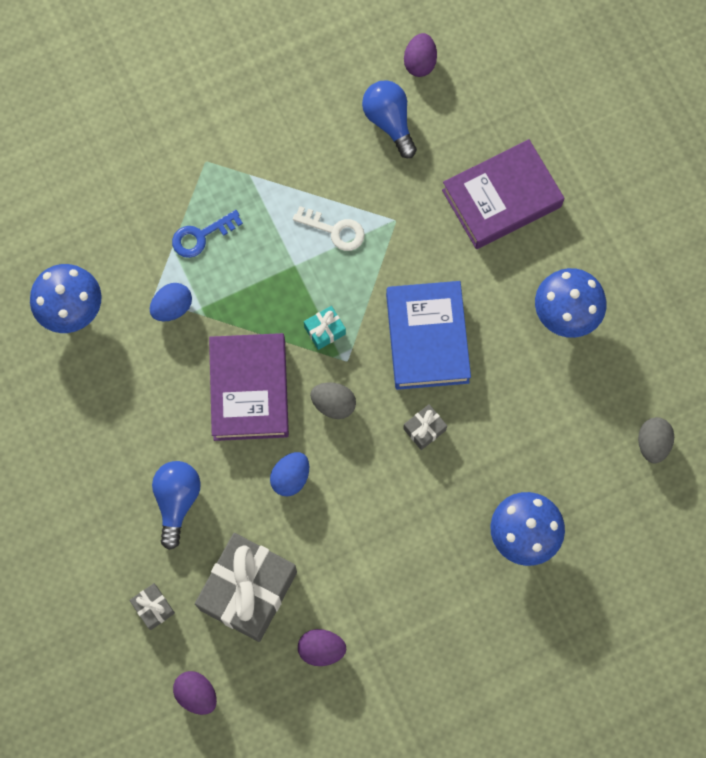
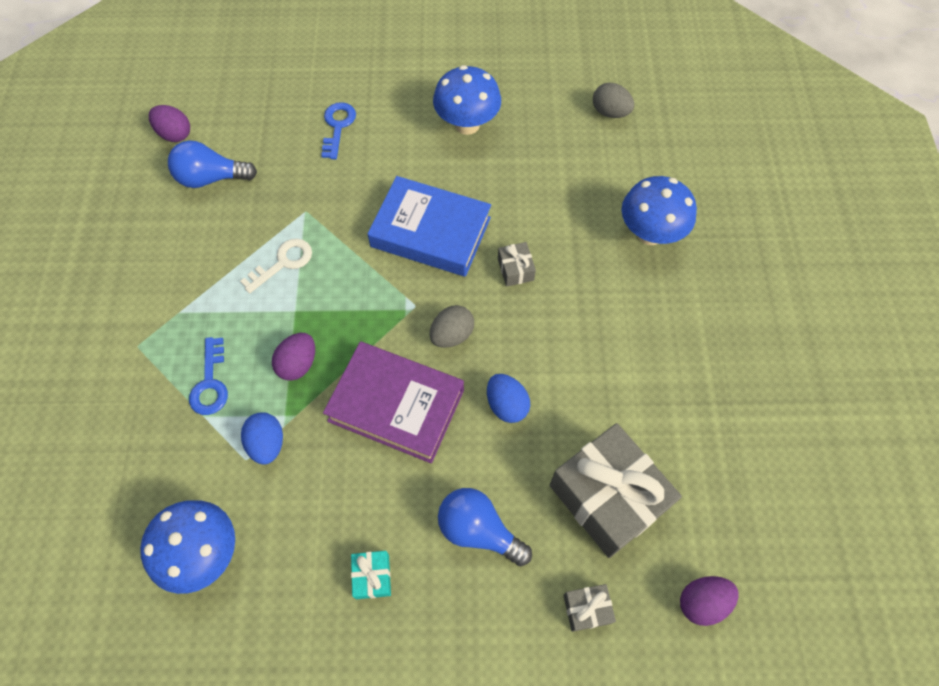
camera: 65 degrees left, 10 degrees down
(321, 649) = (696, 451): purple egg -> purple egg (298, 364)
(325, 330) = (375, 312): turquoise gift -> turquoise gift (372, 576)
(501, 198) = (338, 127): purple book -> blue key

